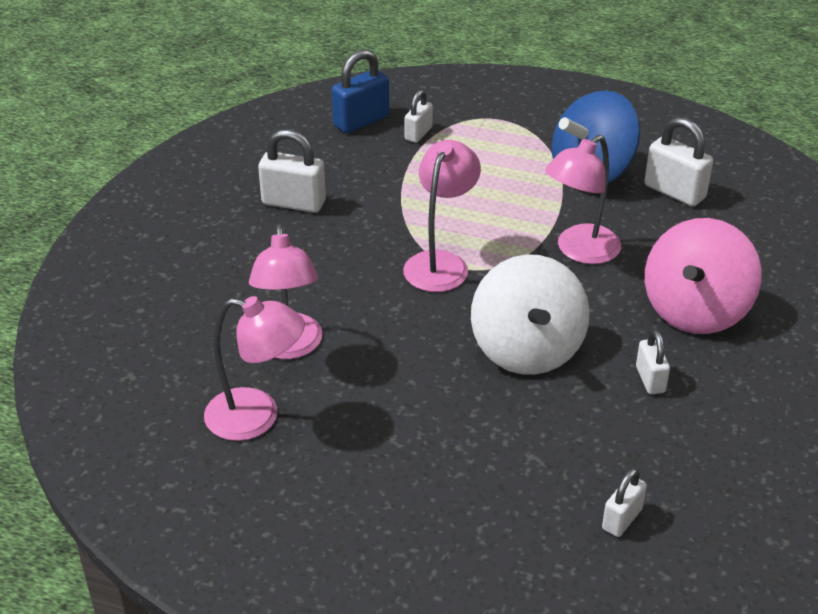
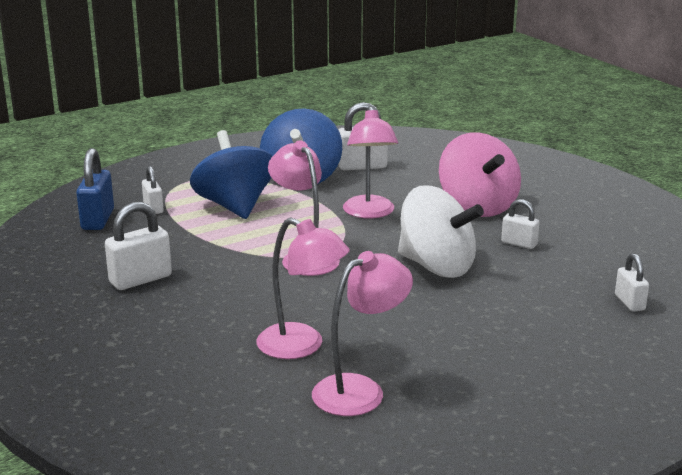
camera: 50 degrees left, 15 degrees down
(482, 171) = (235, 206): none -> blue spinning top

